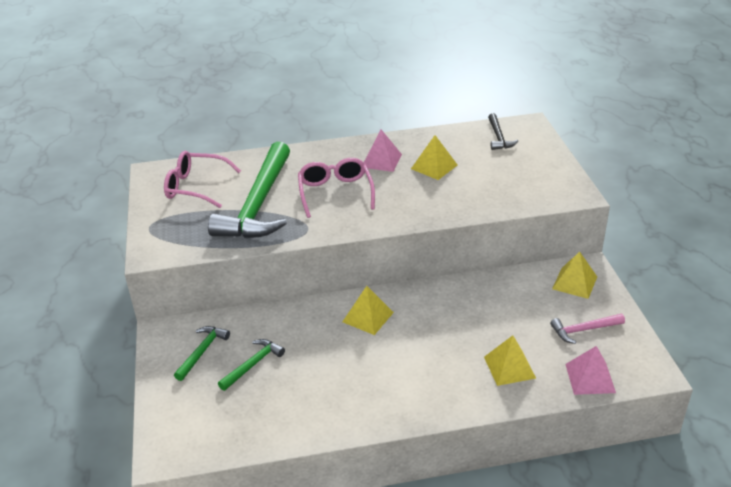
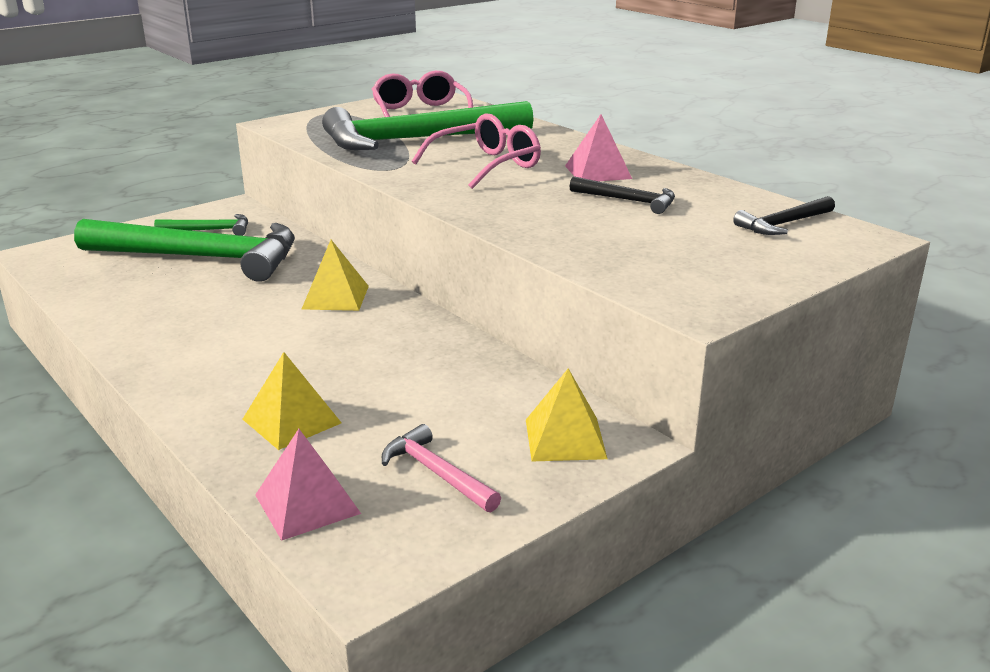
camera: 60 degrees right, 10 degrees down
(253, 364) = (202, 258): green hammer -> green hammer, size x2.29
(434, 166) = (628, 201): yellow pyramid -> black hammer

